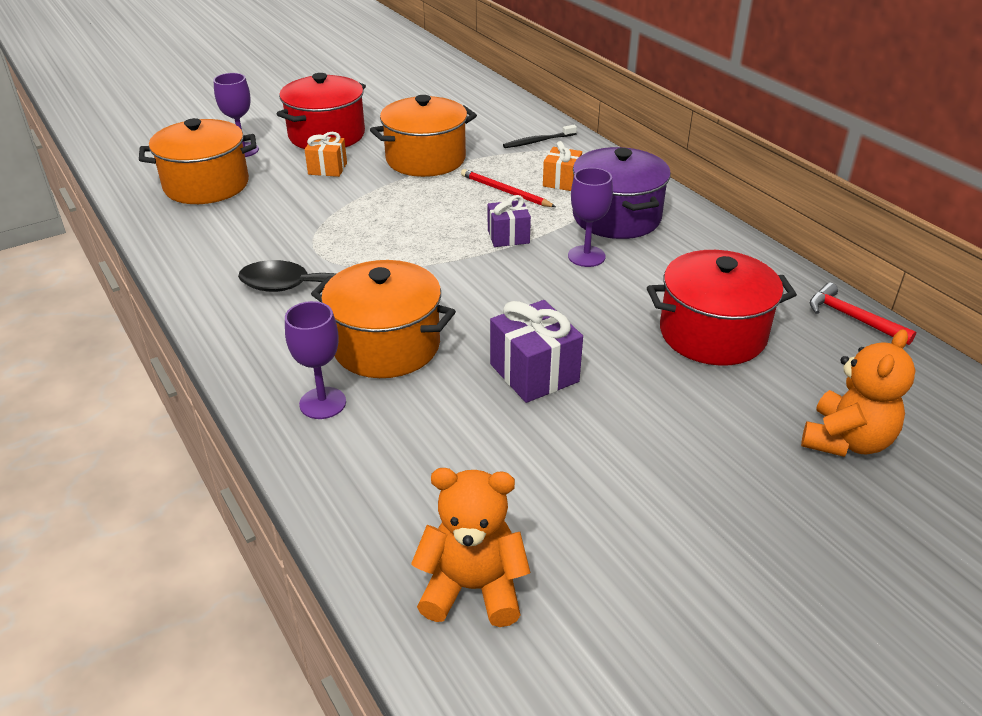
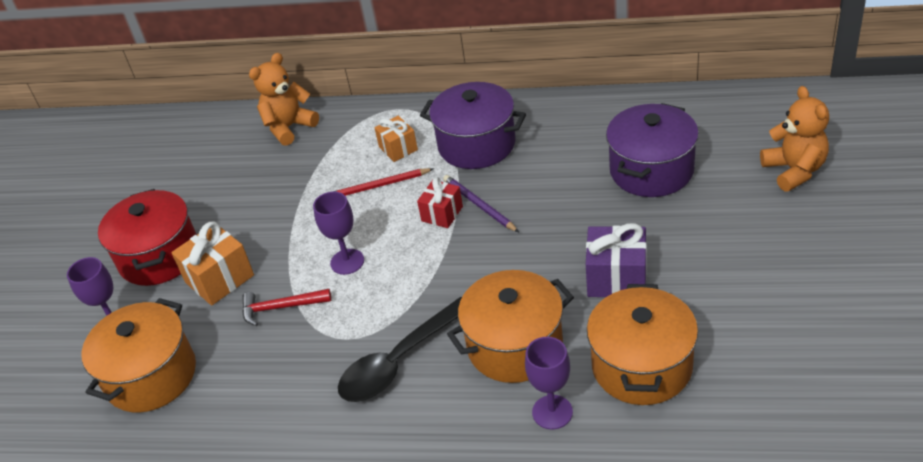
camera: 45 degrees left, 5 degrees up
(327, 169) = (220, 279): orange gift -> orange gift, size x1.55
(425, 159) = (277, 210): orange pot -> orange pot (641, 366)
(473, 588) = (796, 406): orange teddy bear -> orange teddy bear (289, 127)
(508, 236) = (442, 214): purple gift -> red gift
(538, 141) = (326, 132): black toothbrush -> none
(541, 251) = (479, 205): none -> purple pencil
(586, 256) = (509, 185): purple goblet -> purple goblet (347, 262)
(712, 334) = (651, 170): red pot -> purple pot
(852, 318) = (690, 101): red hammer -> red hammer (281, 307)

